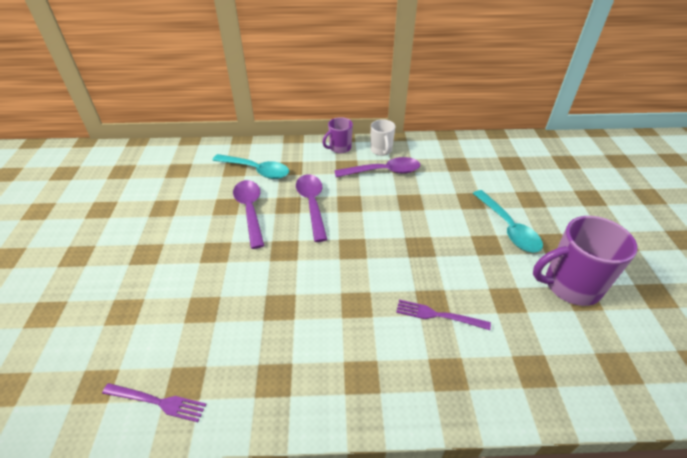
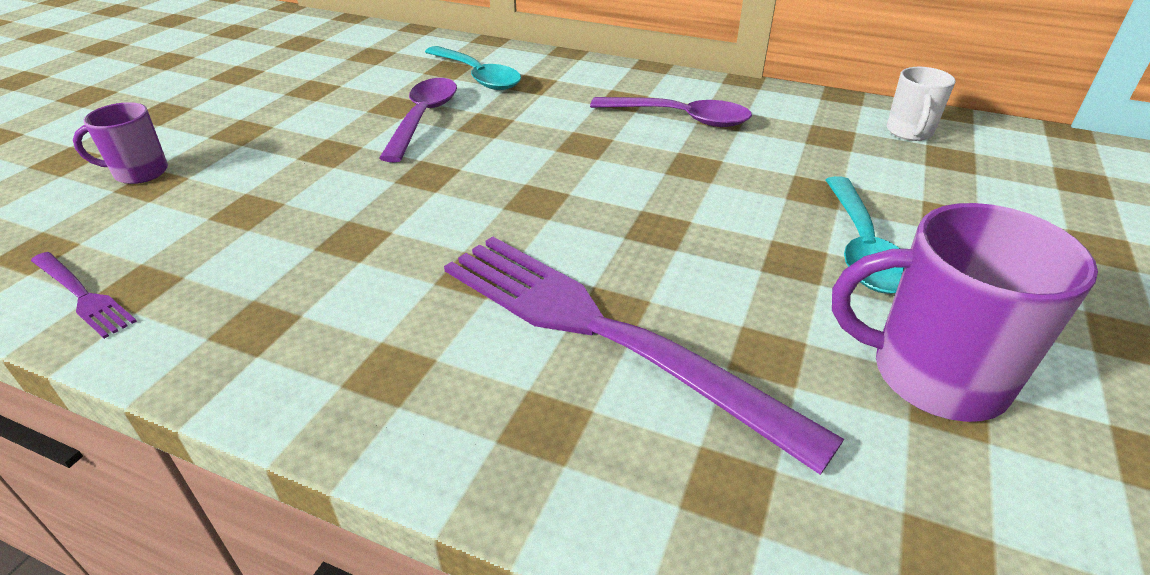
camera: 25 degrees right, 5 degrees down
(312, 204) = (522, 132): purple spoon -> none
(339, 148) = (631, 76): purple mug -> purple mug (139, 173)
(381, 150) = (701, 92): white mug -> white mug (909, 132)
(438, 315) = (604, 333): purple fork -> purple fork, size x2.30

